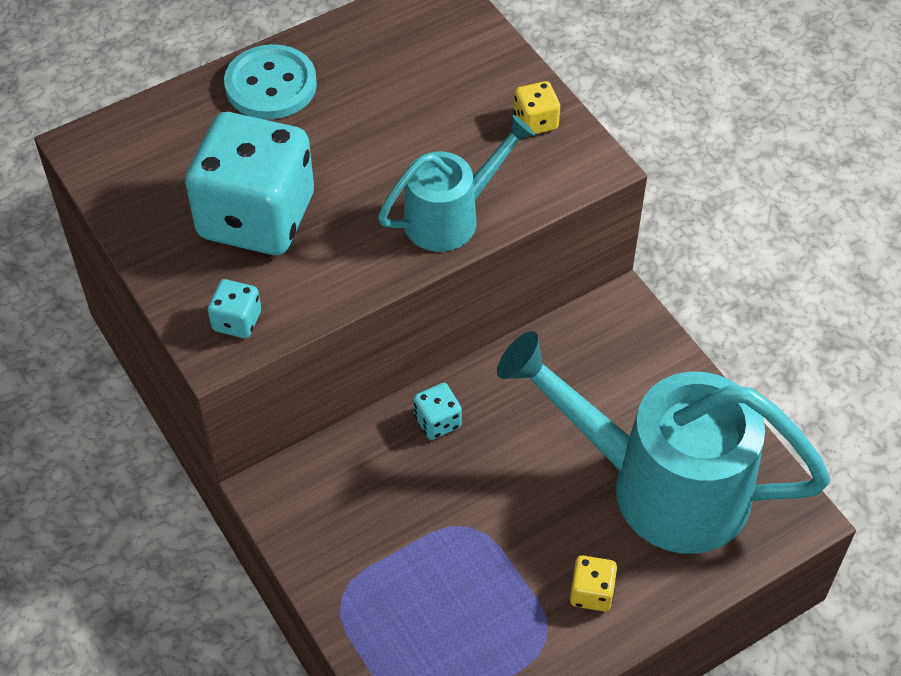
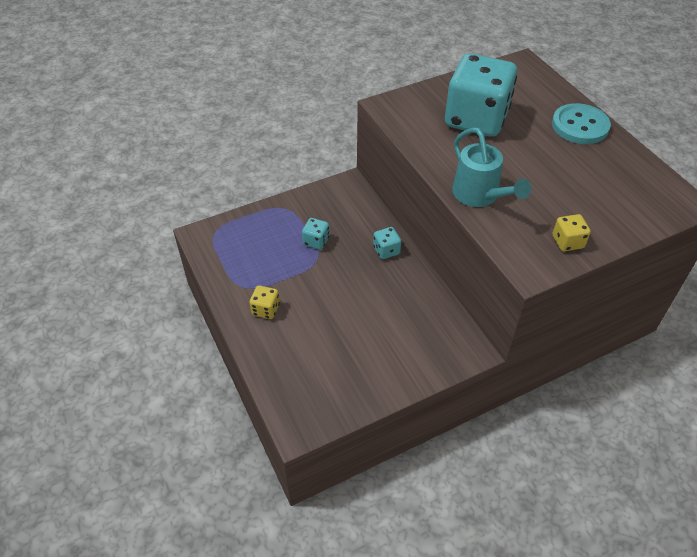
camera: 95 degrees right, 5 degrees down
(237, 321) = (404, 112): turquoise dice -> turquoise dice (316, 241)
(659, 485) = (332, 352): turquoise watering can -> none

